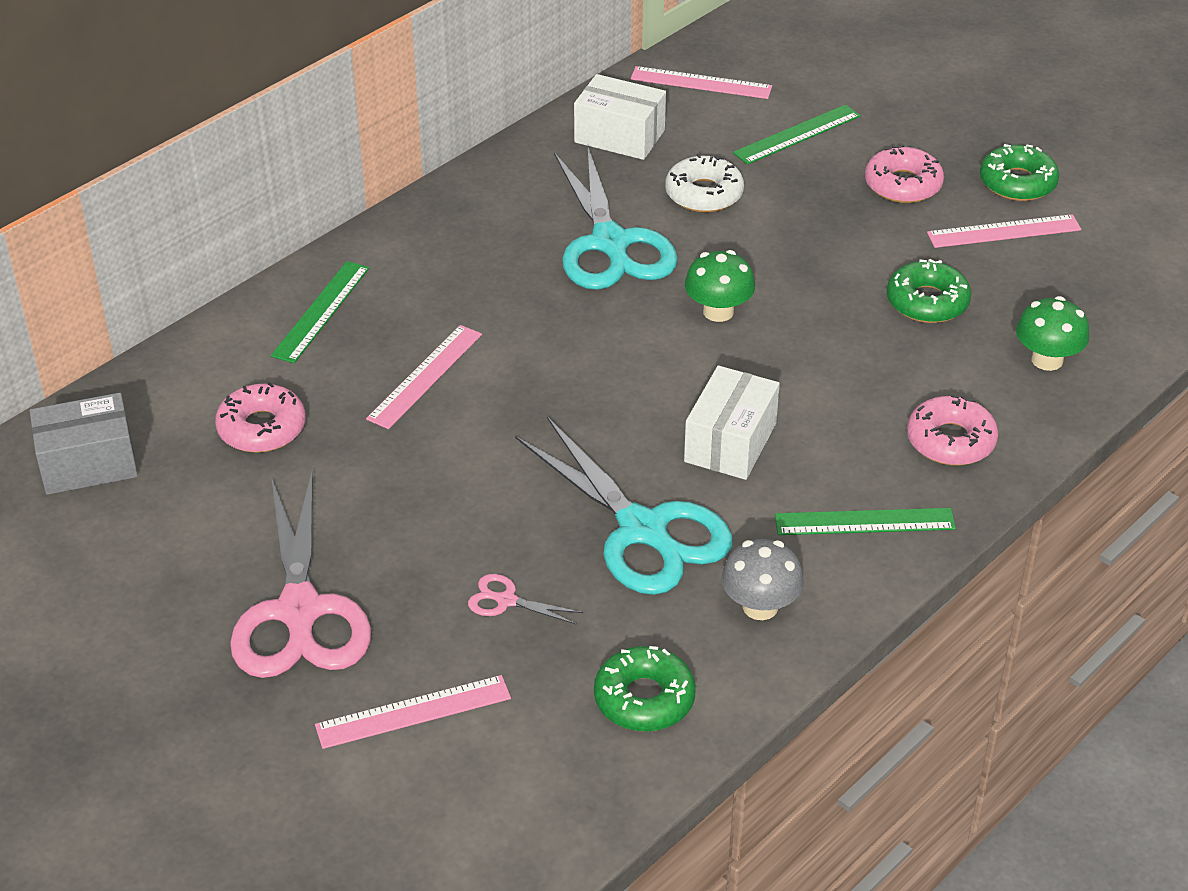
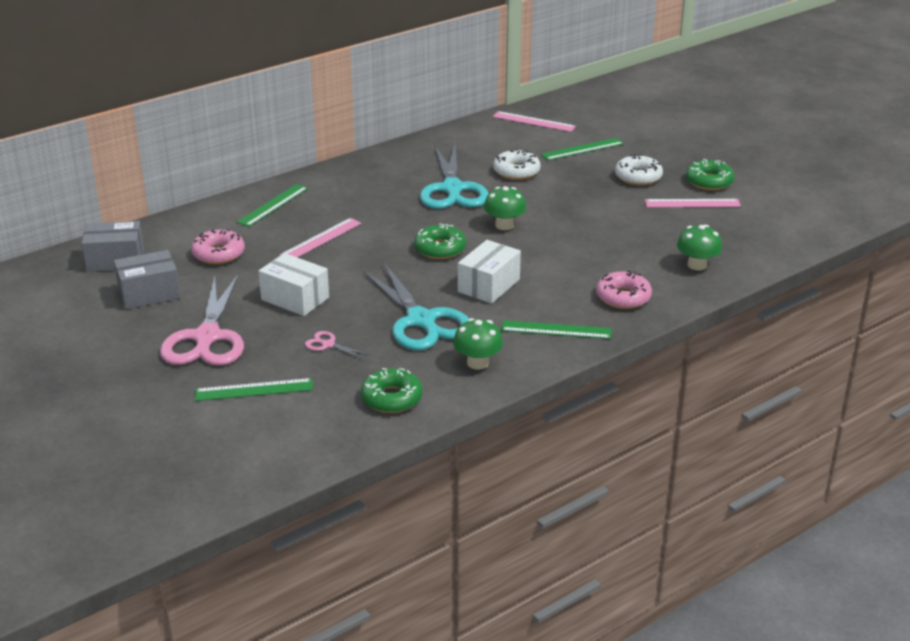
camera: 10 degrees right, 10 degrees down
(170, 529) = (149, 294): none -> grey box
(413, 711) = (254, 389): pink ruler -> green ruler
(619, 136) = (476, 142): white box -> white box (295, 299)
(760, 606) = (477, 363): grey mushroom -> green mushroom
(903, 185) = (638, 177): pink donut -> white donut
(927, 302) = (633, 232): green donut -> green donut (440, 249)

